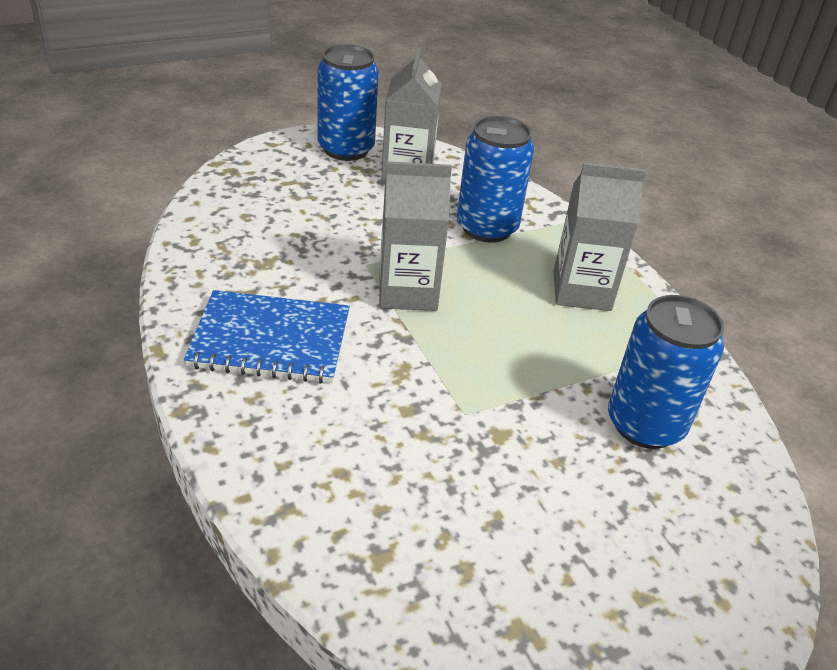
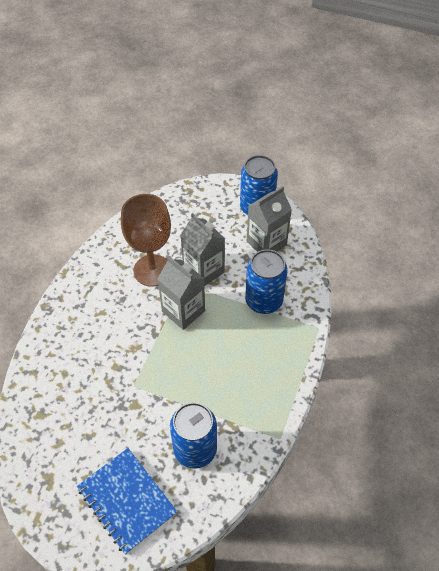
camera: 50 degrees right, 15 degrees up
(270, 340) = (105, 296): blue notebook -> blue notebook (127, 500)
(300, 273) = (152, 270): none -> brown goblet
(581, 291) = (260, 367): grey carton -> grey carton (203, 271)

